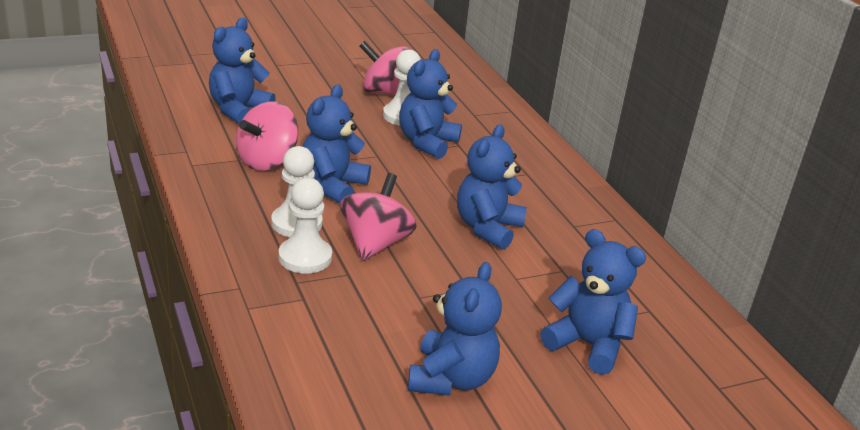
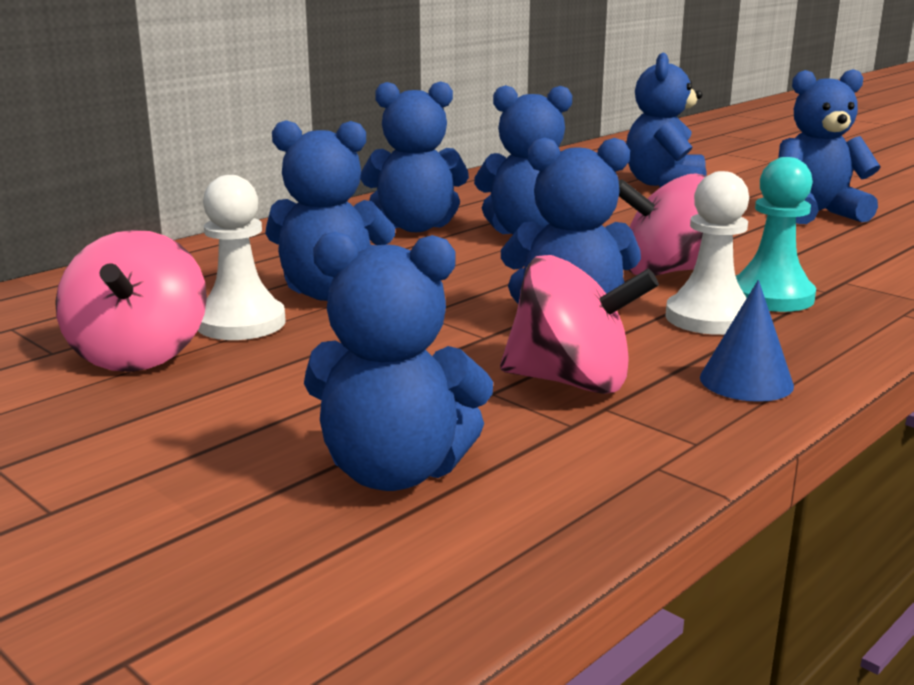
camera: 110 degrees left, 10 degrees down
(222, 198) = (746, 381): none -> blue cone
(305, 257) = (771, 297): white pawn -> turquoise pawn
(529, 196) = (415, 227): none -> blue teddy bear

